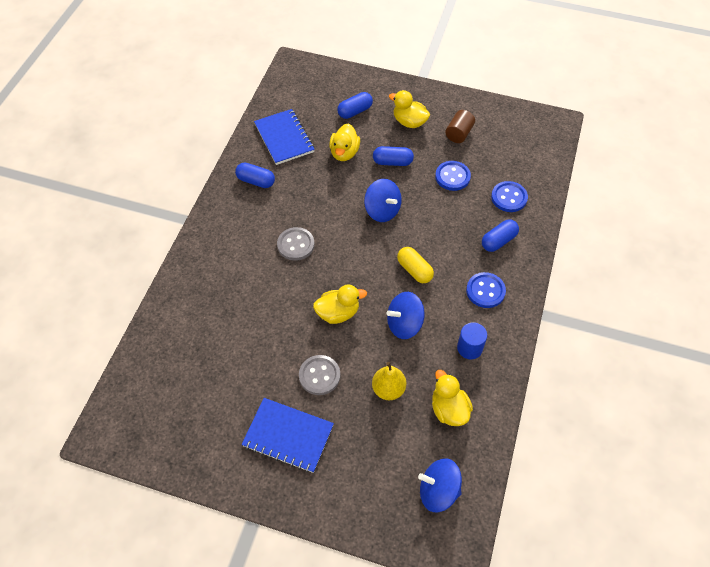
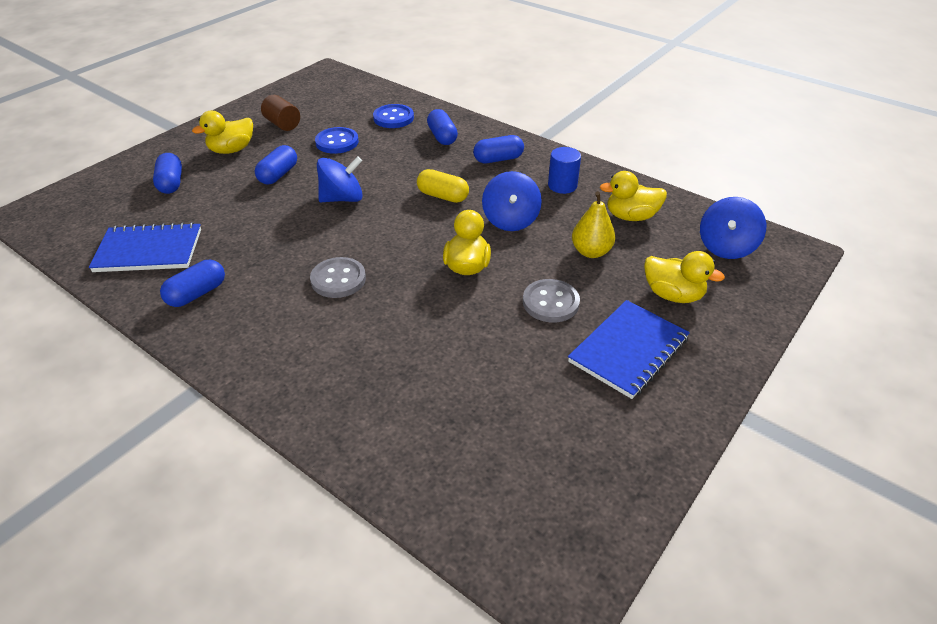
camera: 70 degrees left, 15 degrees down
(344, 153) = (228, 206): yellow duck -> yellow duck (673, 295)
(414, 270) = (443, 196): yellow capsule -> yellow capsule turned 45 degrees clockwise
(485, 291) = (498, 159): blue button -> blue capsule

